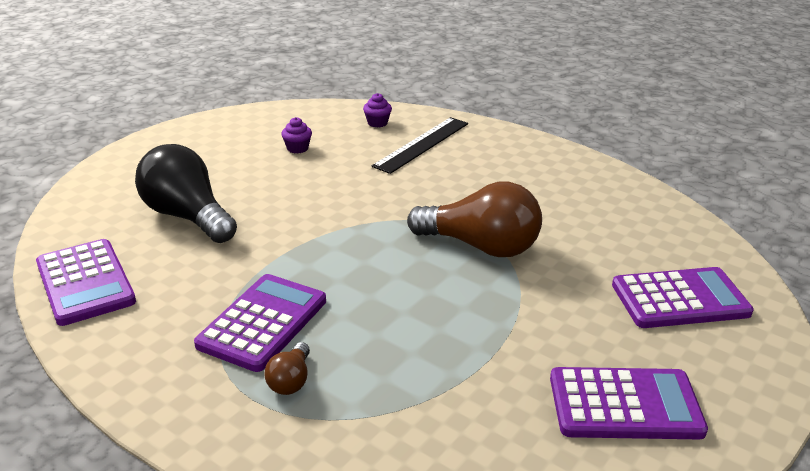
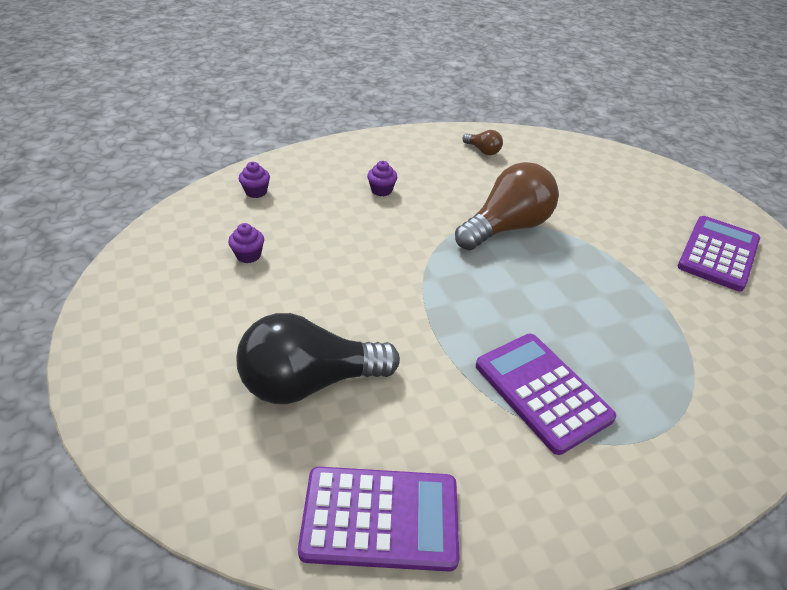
camera: 60 degrees left, 10 degrees up
(291, 380) = (634, 403): brown light bulb -> brown light bulb (483, 151)
(422, 144) = (323, 186): black ruler -> none
(453, 169) = (381, 190): none -> purple cupcake
(680, 299) = (620, 182): purple calculator -> none

